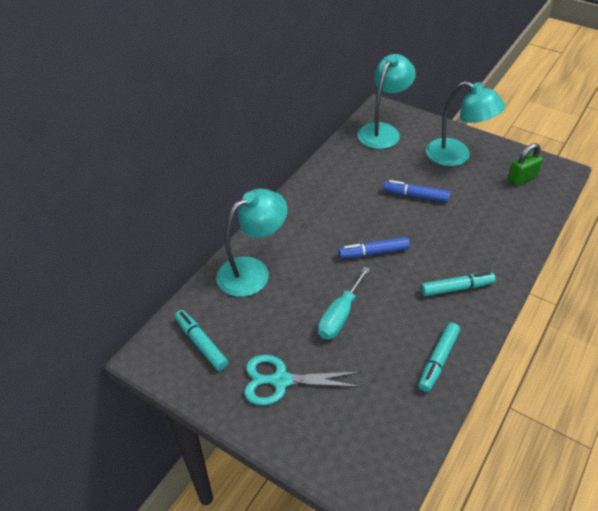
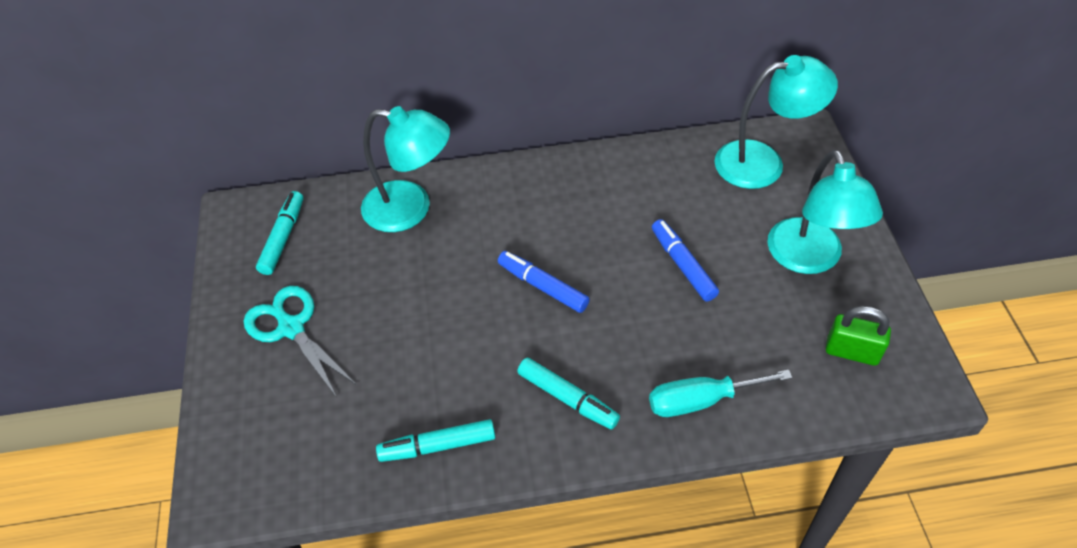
camera: 50 degrees right, 5 degrees up
(340, 316) = (419, 318): turquoise screwdriver -> turquoise screwdriver (701, 400)

